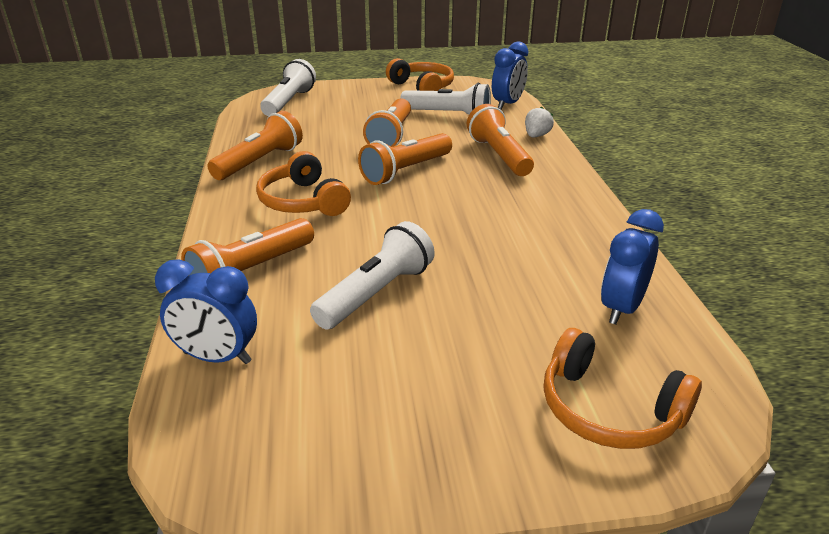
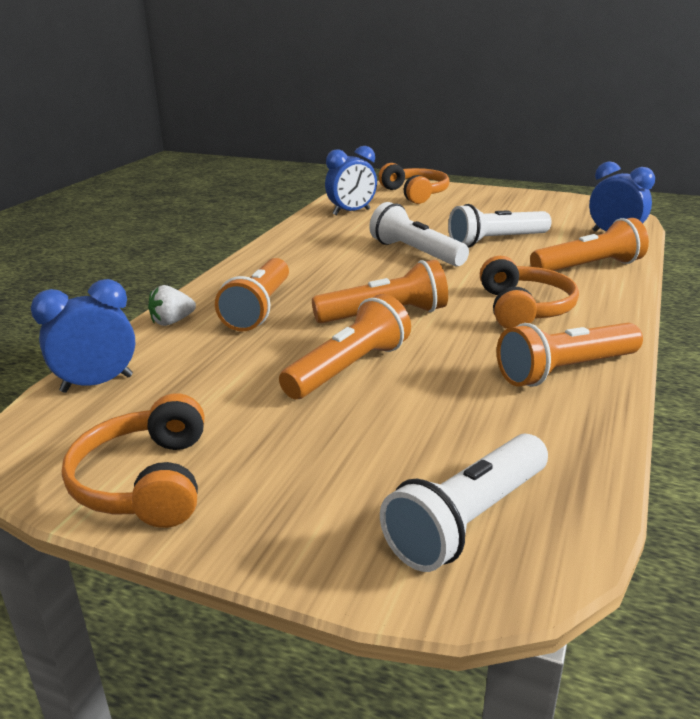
camera: 150 degrees left, 5 degrees down
(448, 115) = (216, 386): white flashlight -> white flashlight (415, 253)

